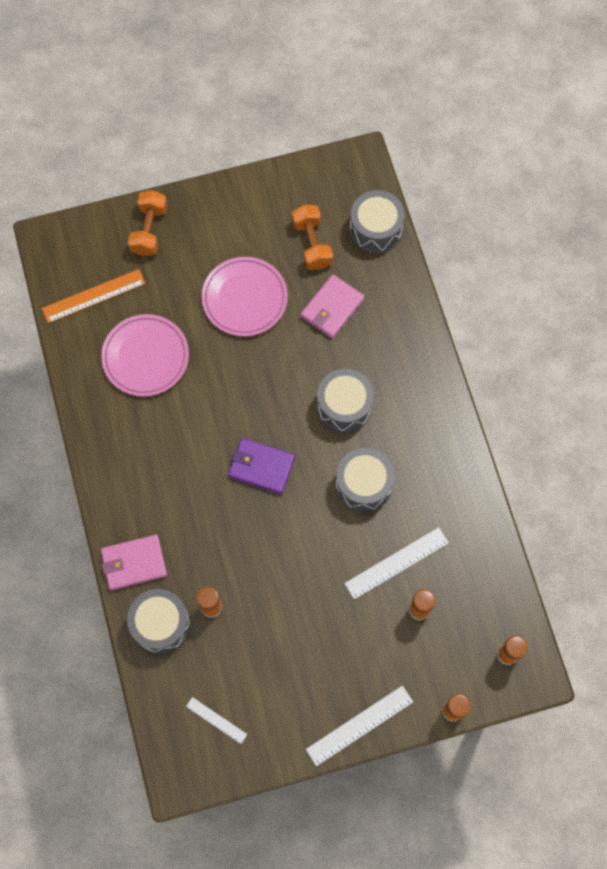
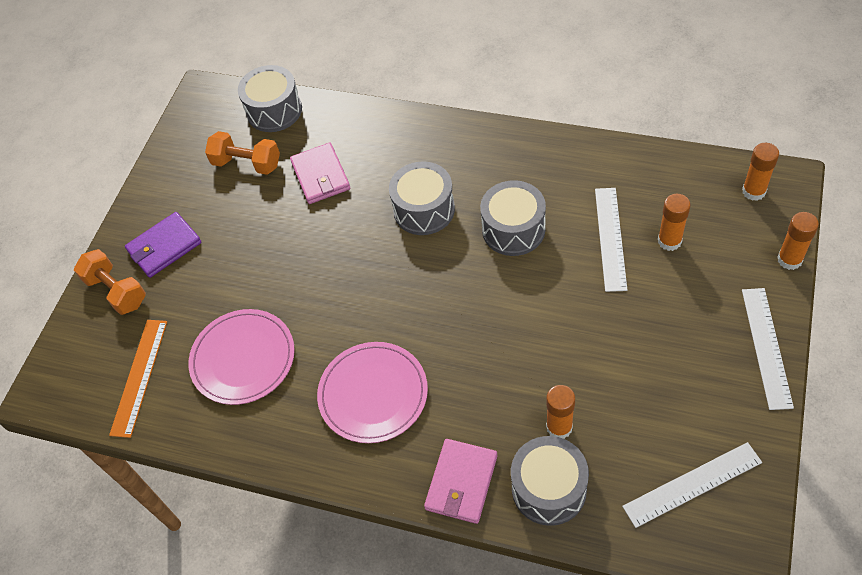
camera: 50 degrees left, 15 degrees down
(216, 720) = (692, 484): white ruler -> white ruler, size x1.73
(244, 298) = (254, 241): pink plate -> pink plate (373, 394)
(261, 467) = (436, 307): purple wallet -> purple wallet (164, 247)

